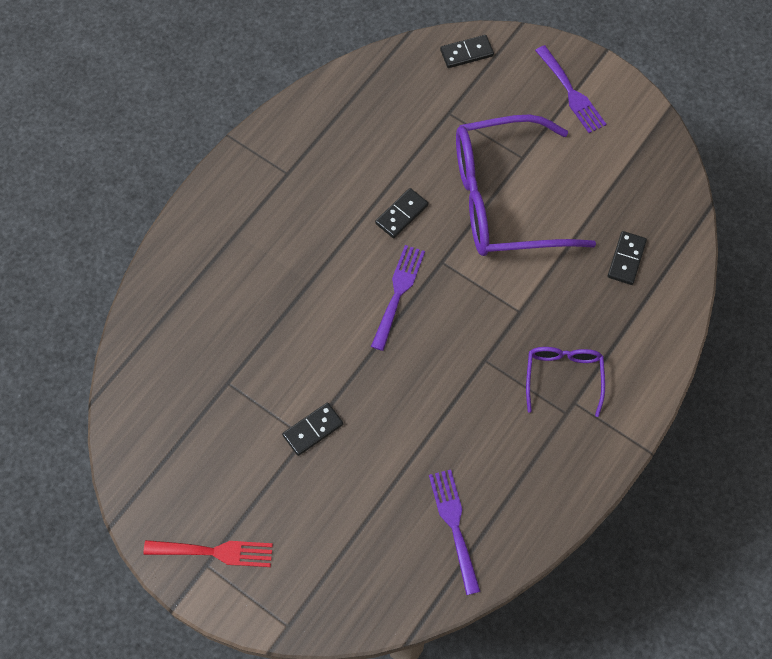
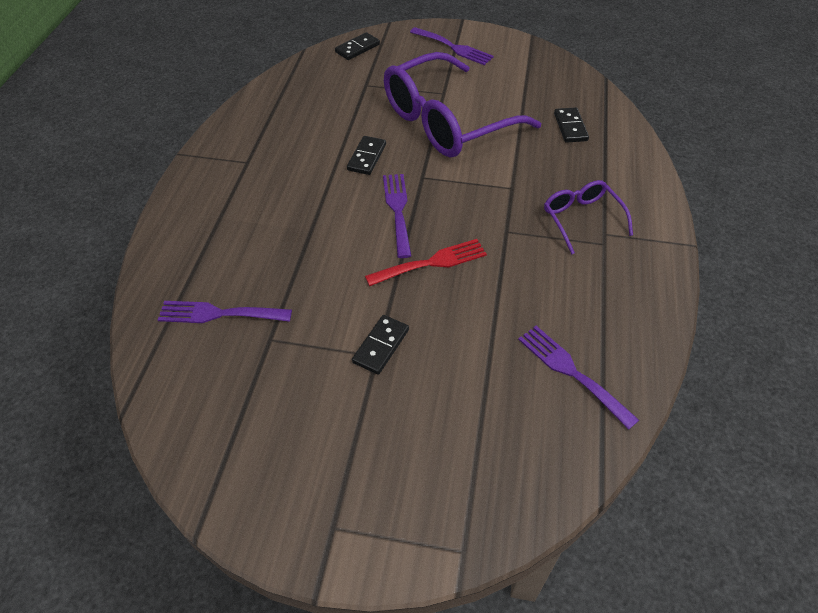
camera: 25 degrees left, 15 degrees down
(197, 339) = (219, 314): none -> purple fork
(215, 552) = (336, 508): red fork -> red fork (431, 263)

